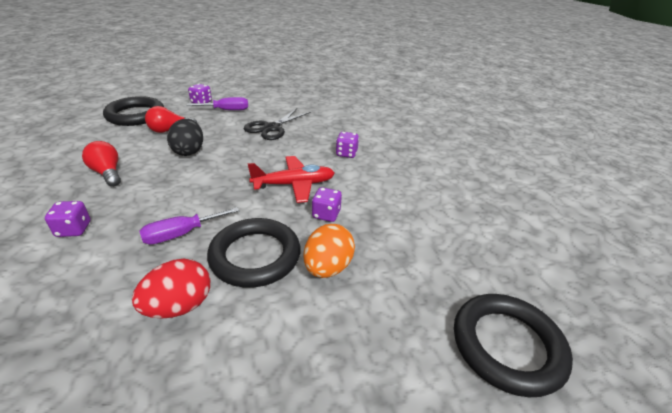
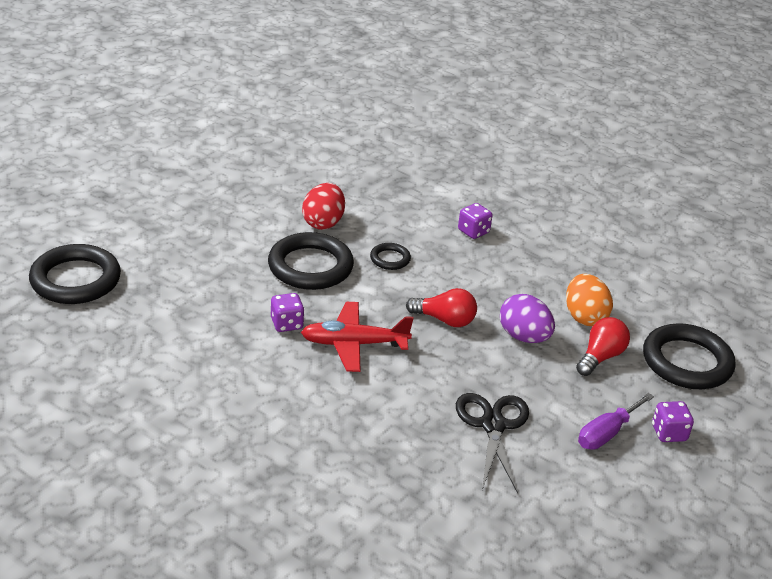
camera: 145 degrees right, 0 degrees up
(107, 173) = (546, 279): red light bulb -> red light bulb (445, 320)
(181, 234) = (390, 259): purple screwdriver -> black ring
(189, 151) = (524, 337): black egg -> purple egg
(294, 185) = (354, 344): red plane -> red plane turned 45 degrees clockwise
(327, 267) = (243, 280): orange egg -> orange egg (584, 317)
(346, 153) = (341, 421): purple dice -> none

